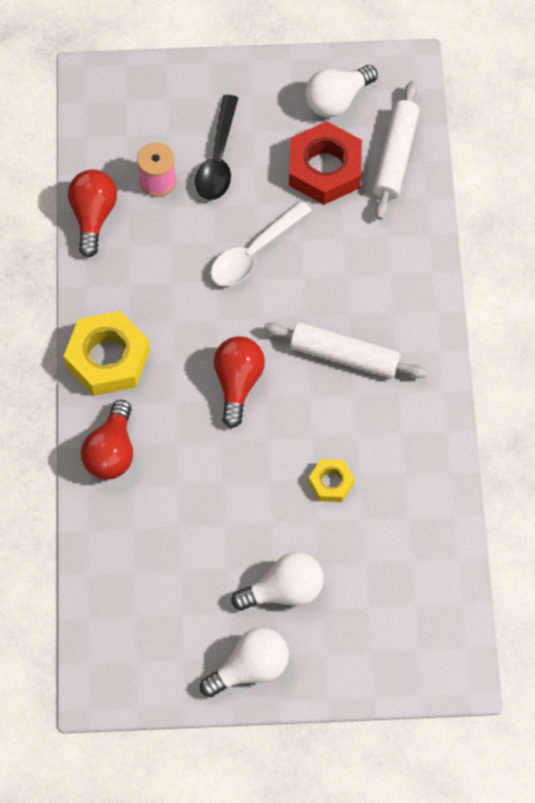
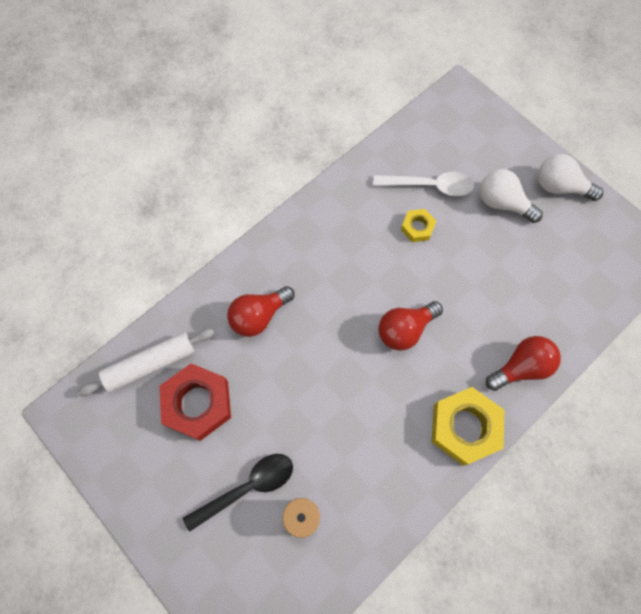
camera: 130 degrees left, 5 degrees up
(93, 216) = (371, 540): red light bulb -> red light bulb (259, 316)
(254, 252) = (303, 397): white spoon -> white spoon (430, 186)
(337, 100) = (130, 442): white light bulb -> none
(344, 356) = (330, 282): white rolling pin -> none

